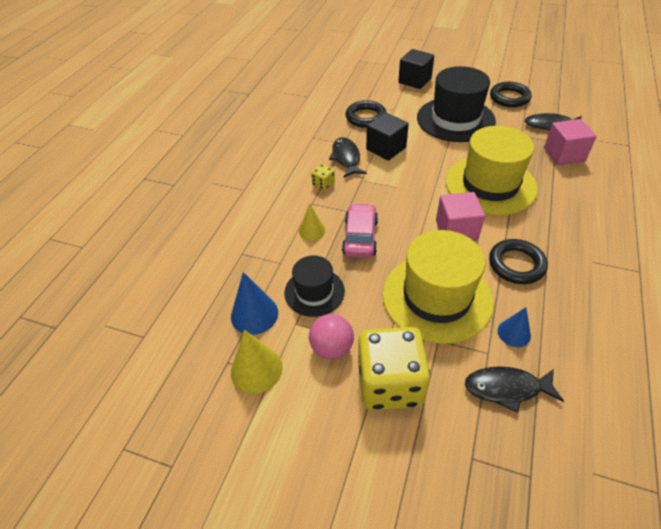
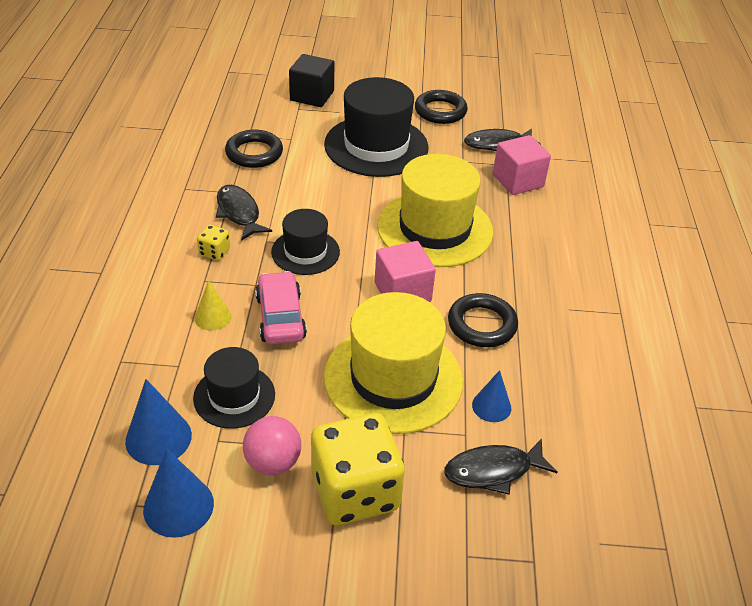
camera: 20 degrees left, 5 degrees down
(256, 369) = (178, 506): yellow cone -> blue cone
(386, 148) = (291, 194): black cube -> none
(388, 191) = (305, 252): none -> black hat

